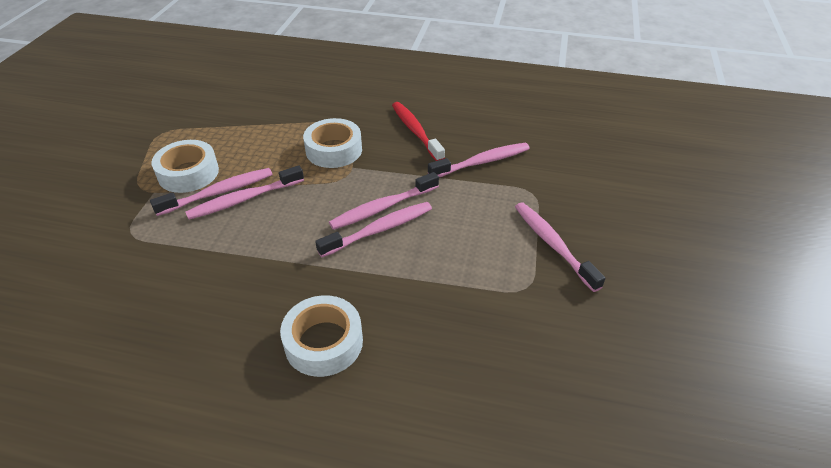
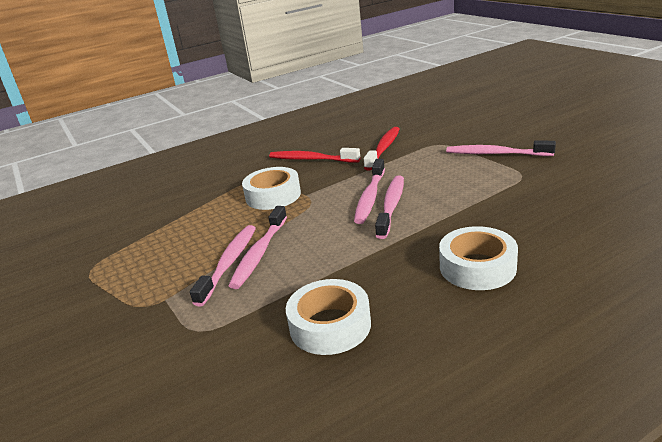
camera: 40 degrees left, 15 degrees down
(188, 173) = (174, 272): white tape -> white tape (330, 325)
(482, 162) = (384, 149): pink toothbrush -> red toothbrush

